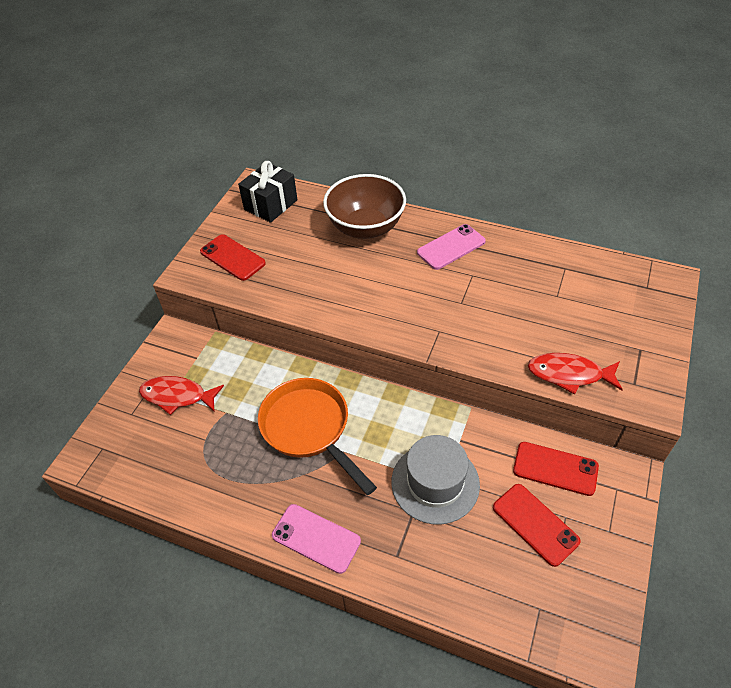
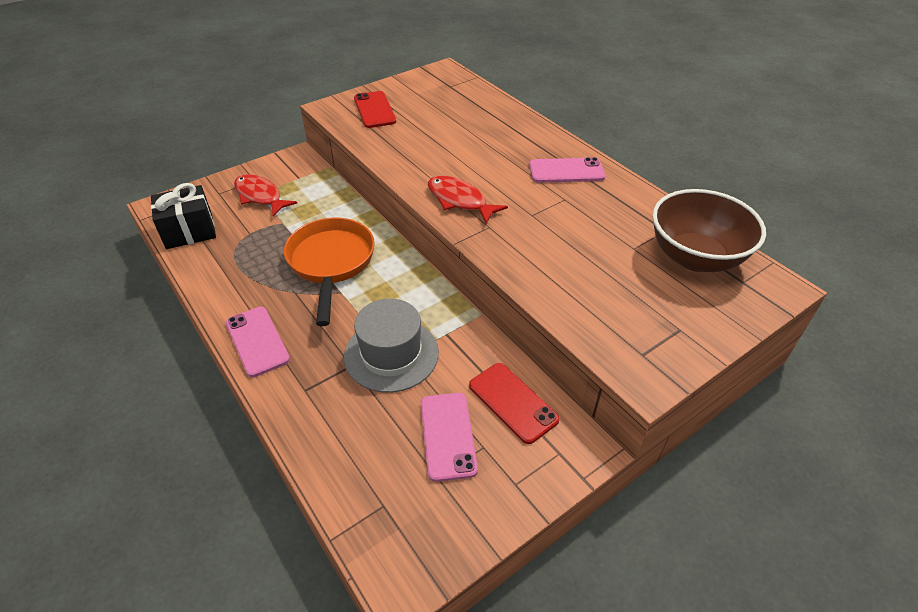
camera: 30 degrees right, 5 degrees down
(270, 205) = (441, 87): black gift -> black gift (189, 231)
(365, 227) = (503, 129): brown bowl -> brown bowl (695, 257)
(535, 524) = (448, 436): red phone -> pink phone
(569, 374) = (579, 314): red fish -> red fish (459, 200)

